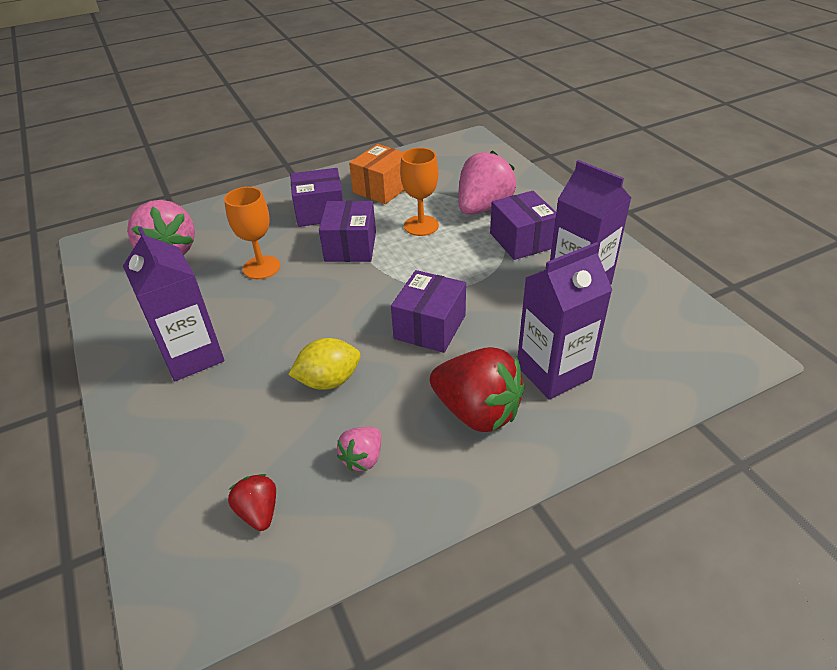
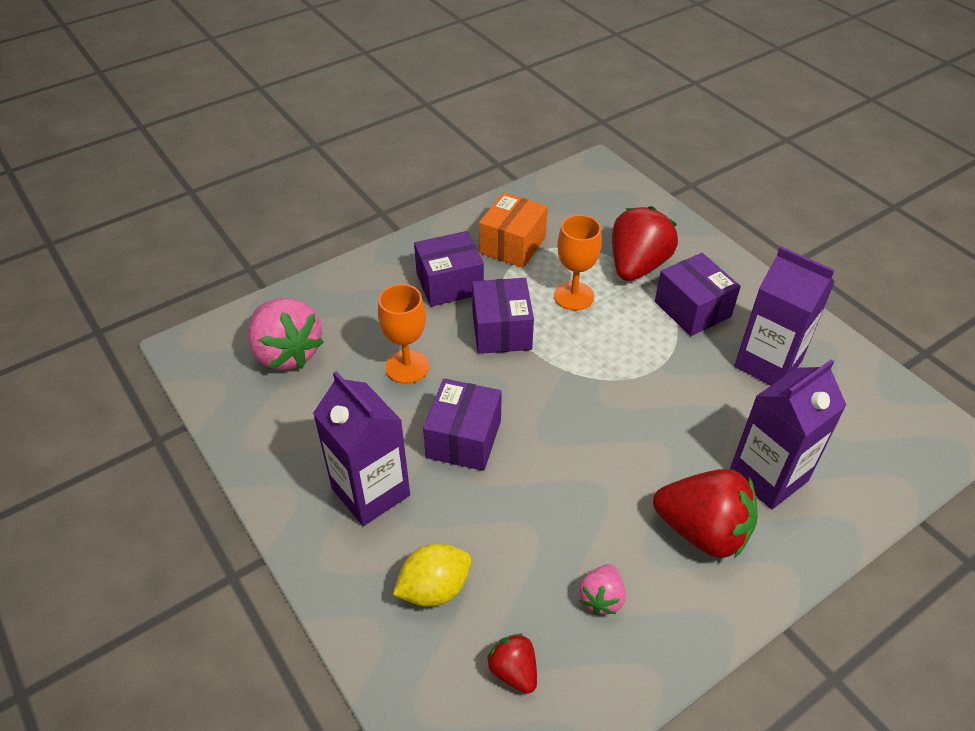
camera: 10 degrees left, 5 degrees up
(329, 381) = (535, 509): yellow lemon -> yellow lemon (434, 588)
(430, 327) = (623, 431): purple box -> purple box (464, 439)
(483, 207) = (637, 266): pink strawberry -> red strawberry

